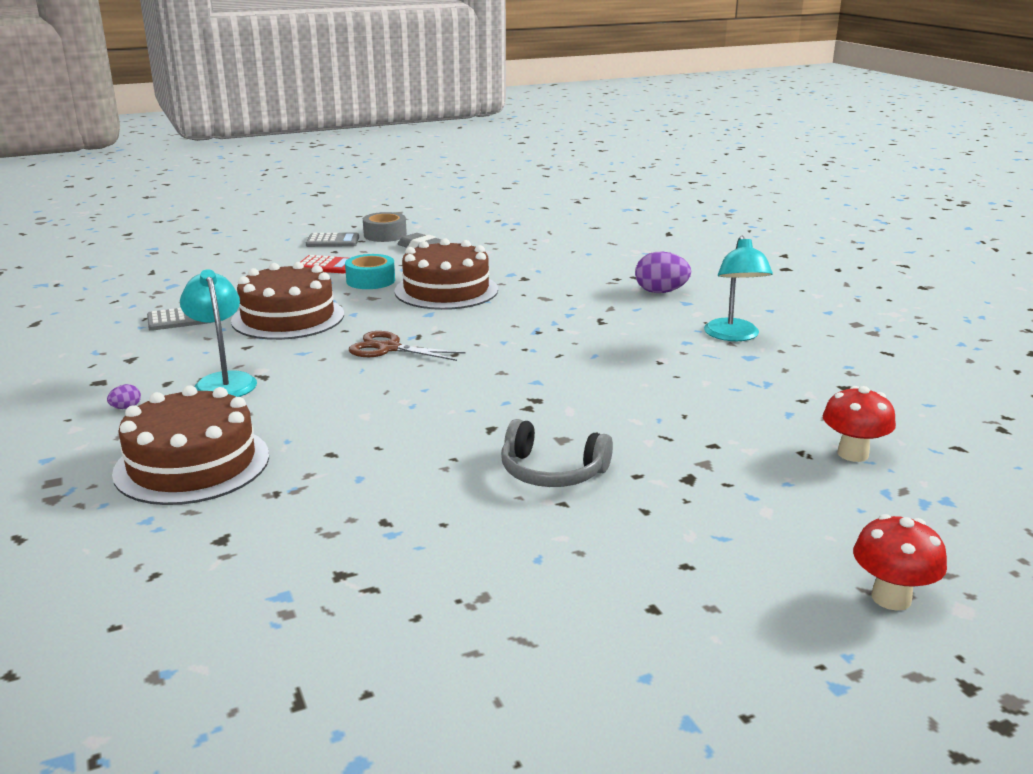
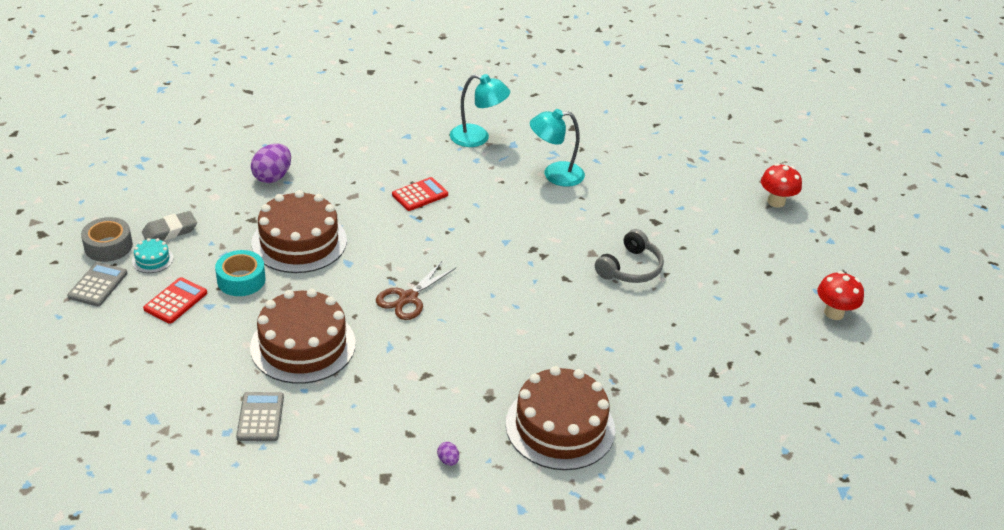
camera: 75 degrees left, 15 degrees up
(223, 381) = (424, 399): turquoise lamp -> turquoise lamp (555, 174)
(378, 249) = (152, 259): none -> turquoise cake
(580, 325) = (420, 195): none -> red calculator
(660, 292) = (378, 139): purple egg -> purple egg (272, 177)
(852, 454) = (650, 158): red mushroom -> red mushroom (834, 313)

